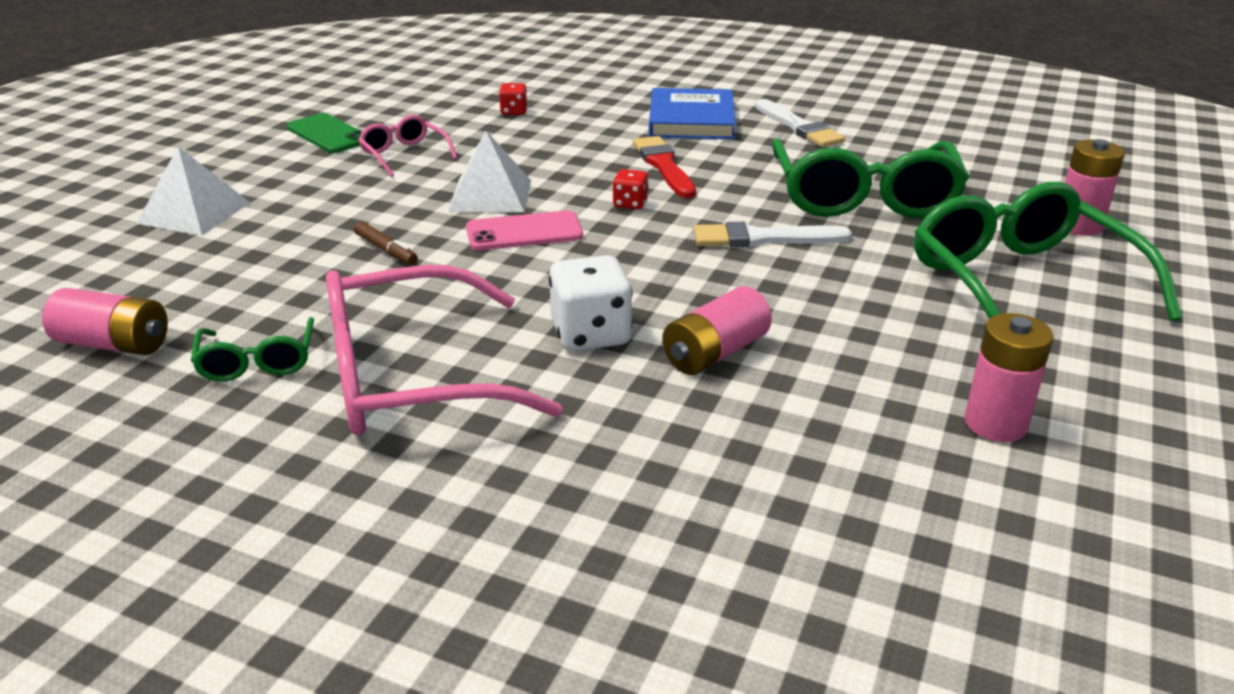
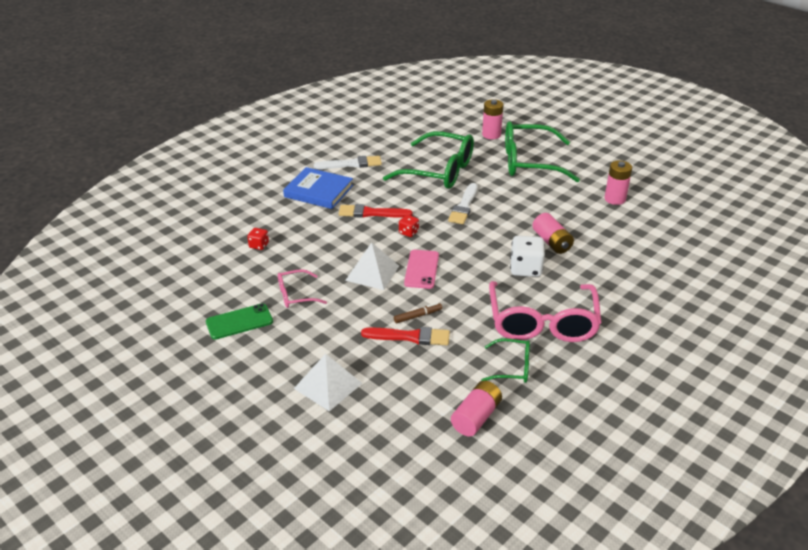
camera: 70 degrees left, 5 degrees up
(326, 253) = (410, 337): none -> red brush

